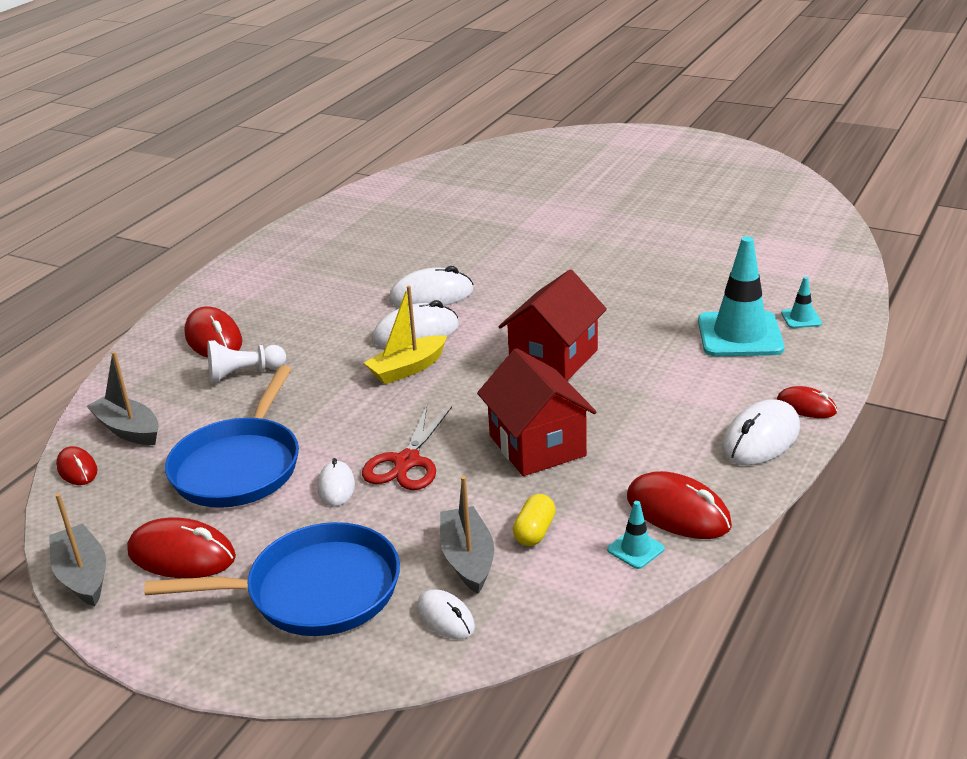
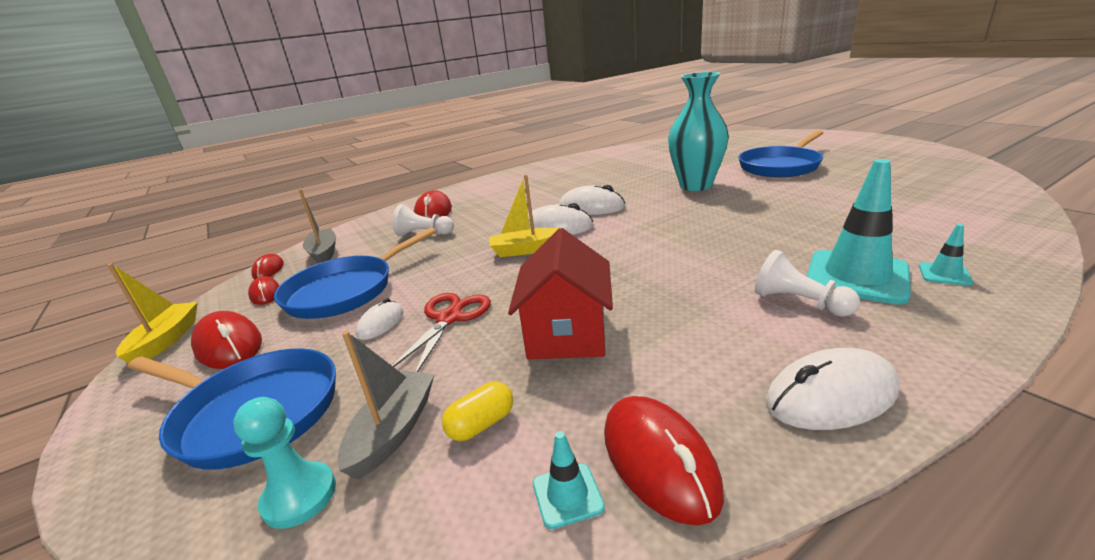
camera: 30 degrees right, 5 degrees down
(83, 575) = (166, 340): grey boat -> yellow boat
(406, 462) = (449, 318): red scissors -> red scissors turned 150 degrees clockwise
(445, 618) = (299, 496): white mouse -> turquoise pawn
(532, 242) = (695, 185): none -> turquoise vase
(554, 358) = (647, 263): red house -> none
(609, 198) = (781, 166): none -> blue pan
(707, 370) = (799, 302): none -> white pawn
(806, 406) = (918, 372): red mouse -> red mouse (265, 294)

